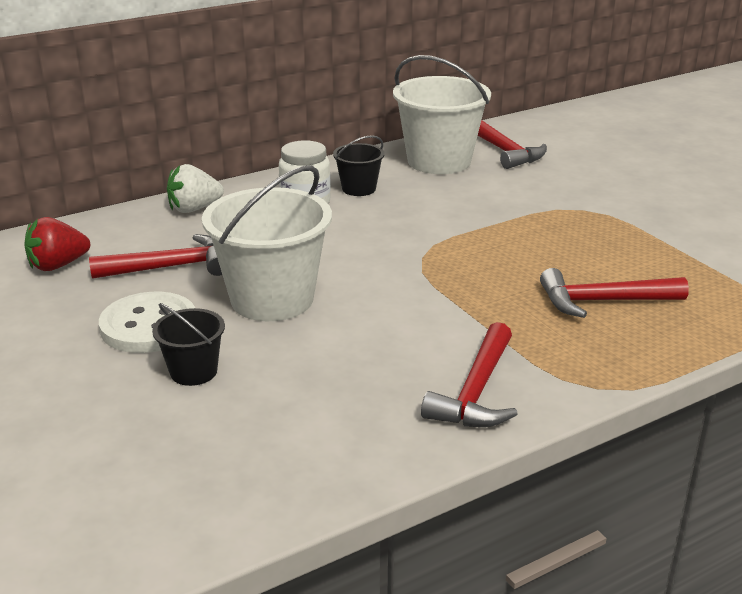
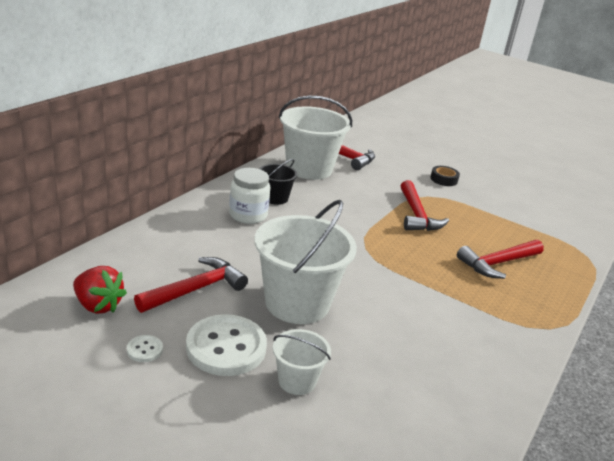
camera: 30 degrees left, 0 degrees up
(58, 265) = (98, 305): red strawberry -> red strawberry turned 90 degrees counterclockwise
(65, 312) = (144, 350): none -> white button
(193, 371) = (297, 381): black bucket -> white bucket
(194, 209) = (168, 232): white strawberry -> none
(476, 392) = (490, 349): red hammer -> red hammer (416, 215)
(632, 192) = (443, 179): none -> black tape

